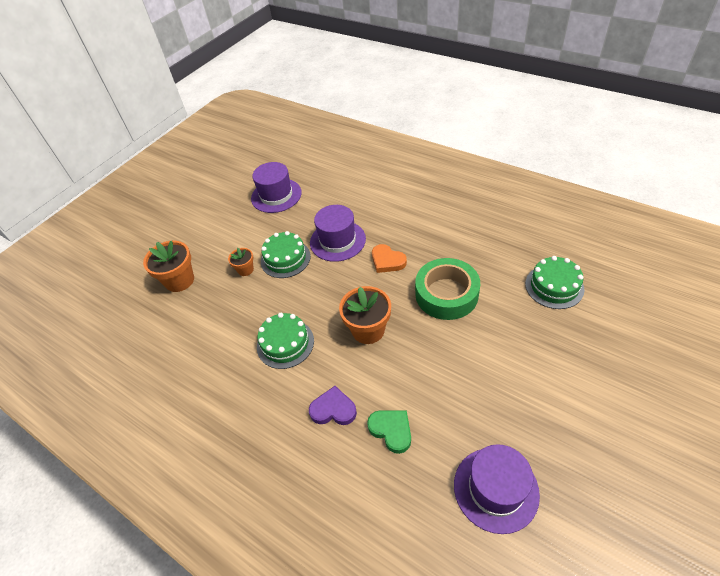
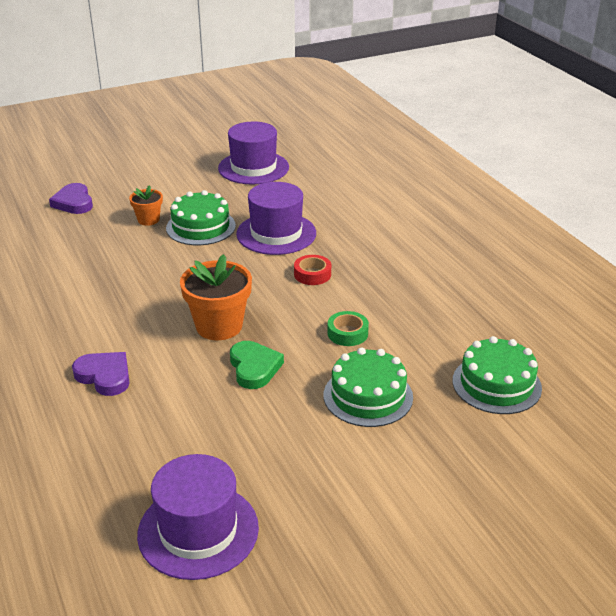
camera: 25 degrees right, 15 degrees down
(179, 280) = (74, 202): orange flower pot -> purple heart
(285, 343) = (119, 299): green cake -> green cake (368, 396)
(387, 261) = (312, 274): orange heart -> red tape
(391, 430) = (144, 423): green heart -> green heart (254, 368)
(446, 294) = (347, 333): green tape -> green tape, size x0.44

